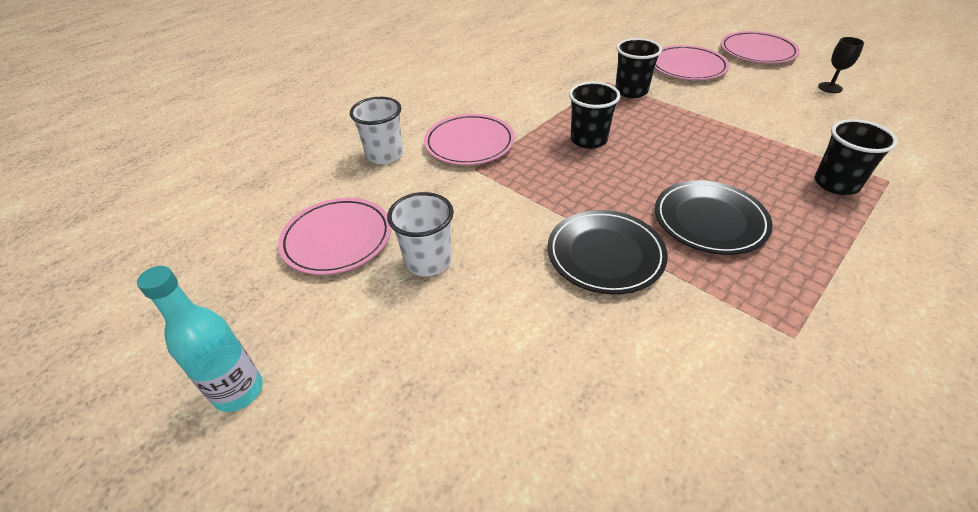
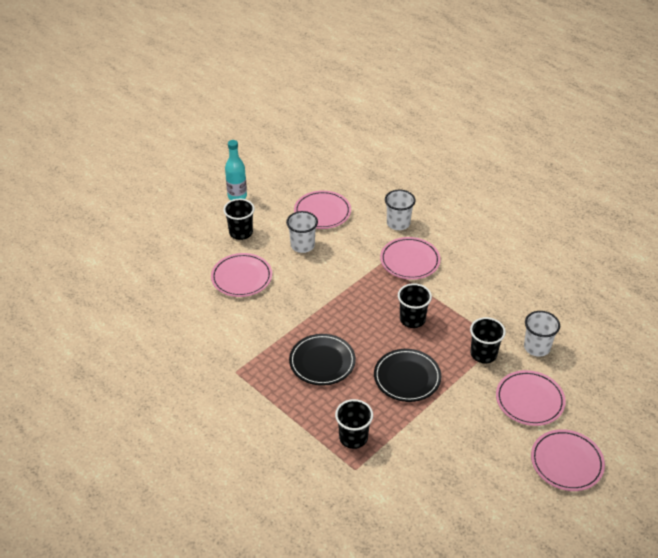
camera: 90 degrees right, 0 degrees up
(376, 369) = (241, 232): none -> black cup
(526, 353) = (241, 277): none -> pink plate
(605, 255) = (299, 312): black plate -> black plate (407, 377)
(607, 62) = (537, 347): none -> white cup
(830, 88) = (492, 491): black goblet -> none

